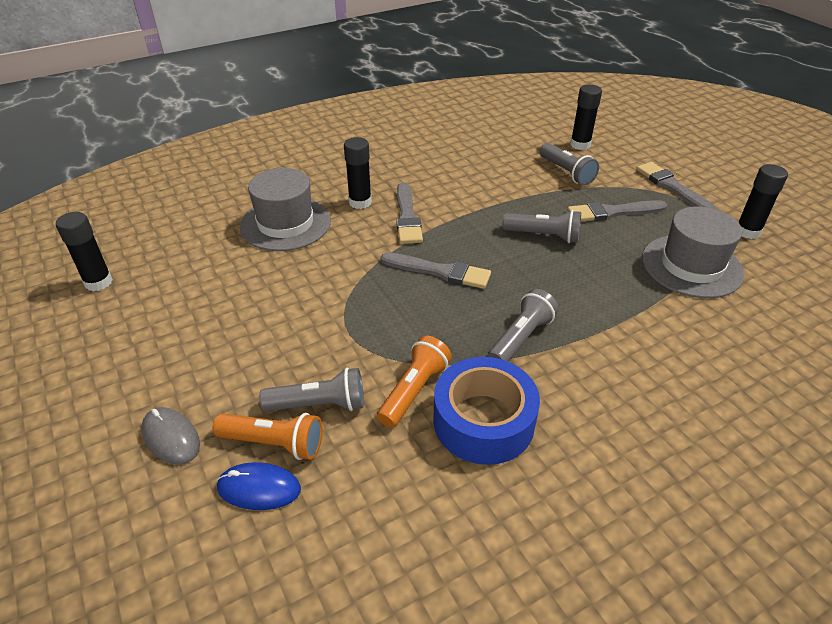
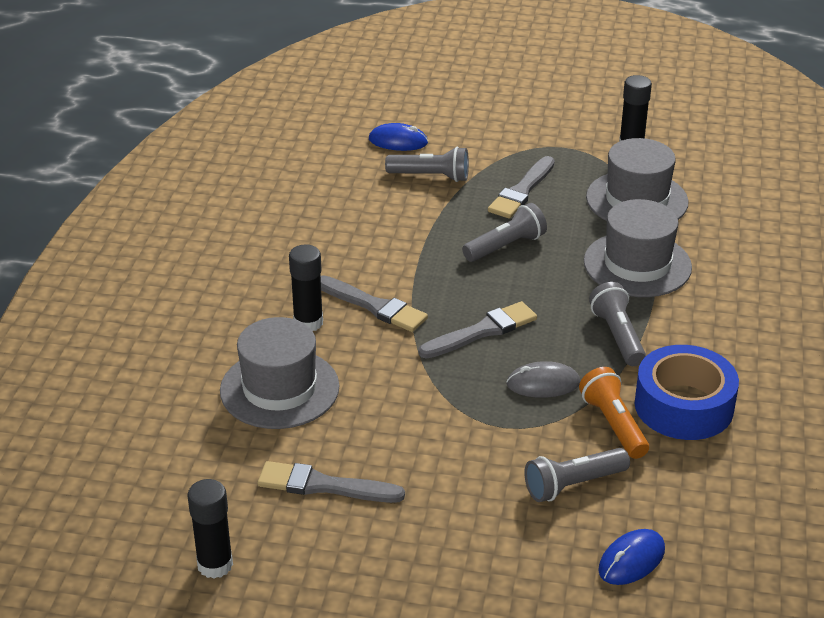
camera: 50 degrees left, 5 degrees down
(171, 437) = (519, 591): grey mouse -> grey mouse (543, 383)
(274, 443) = (590, 530): orange flashlight -> none
(319, 404) = (573, 485): grey flashlight -> grey flashlight turned 150 degrees counterclockwise
(580, 145) = (398, 141): black glue stick -> blue mouse
(618, 305) = (637, 264): none -> grey hat
(672, 187) = (529, 139): grey brush -> grey brush (324, 485)

